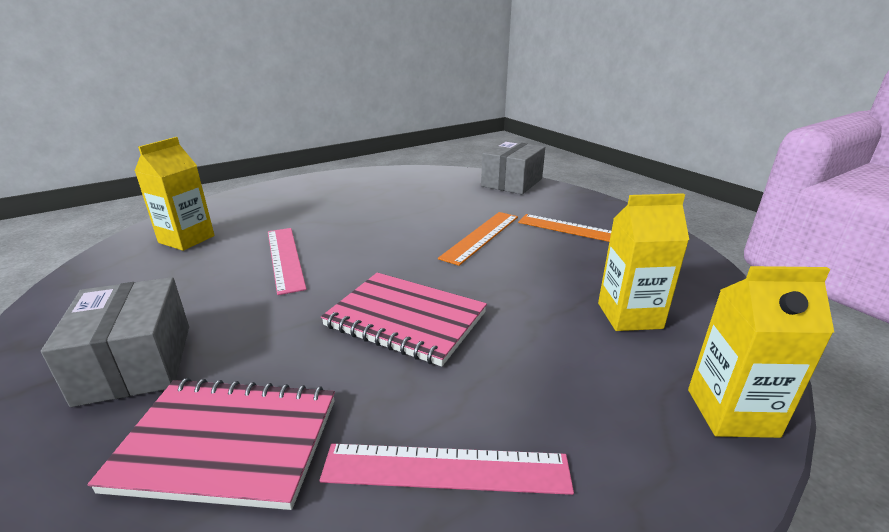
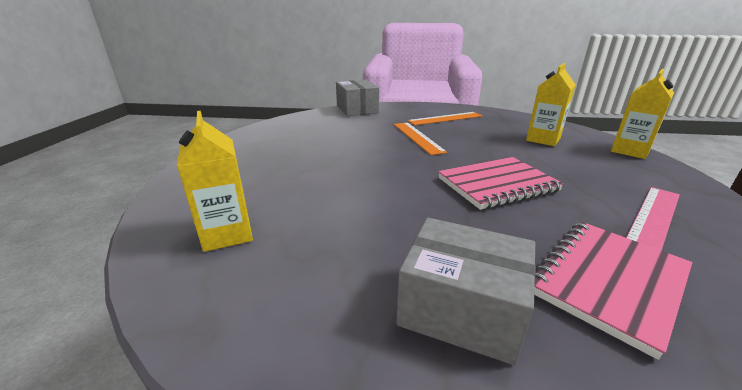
camera: 50 degrees left, 0 degrees up
(284, 258) = (352, 198): pink ruler -> none

